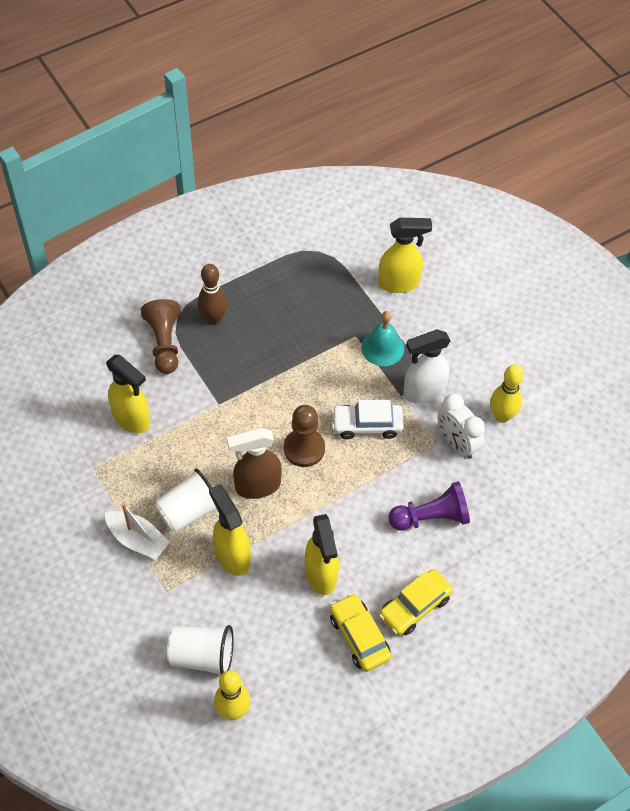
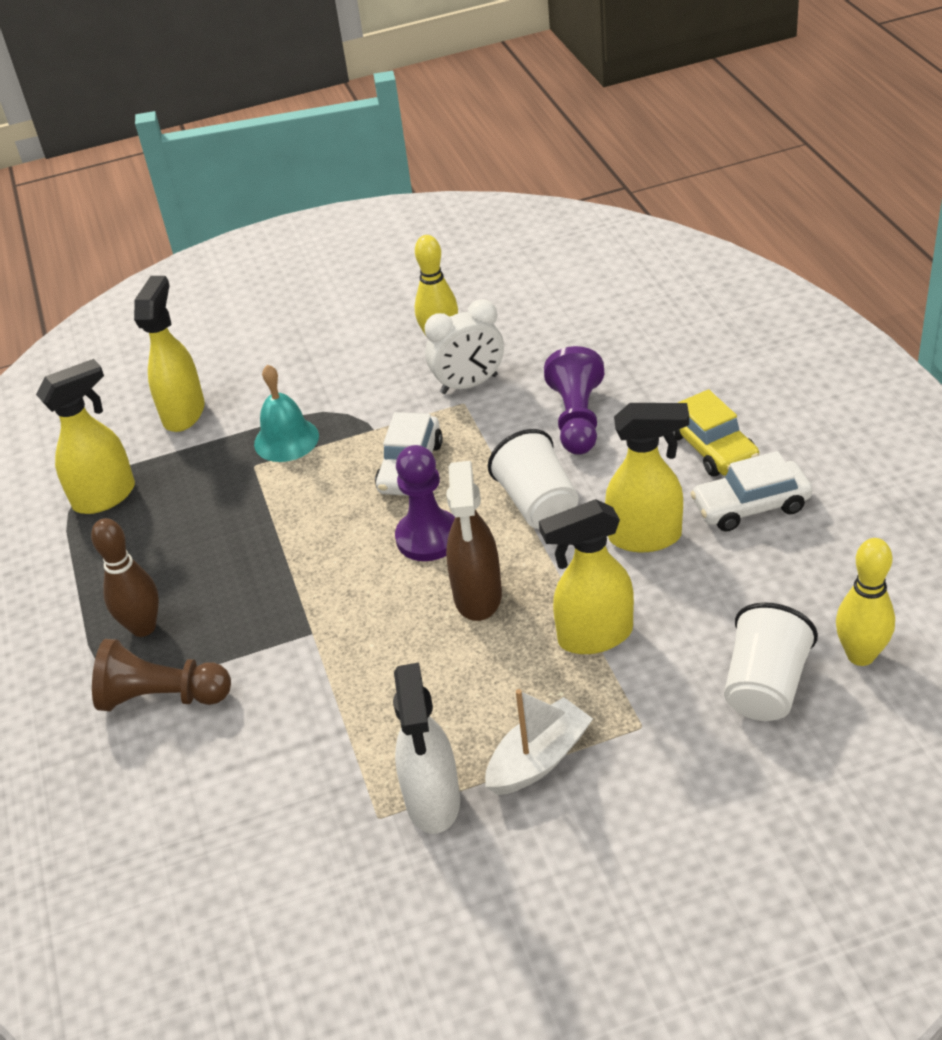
camera: 70 degrees left, 15 degrees down
(132, 419) = (297, 753): yellow spray bottle -> yellow spray bottle (105, 496)
(189, 511) = (501, 686): white cup -> white cup (537, 504)
(304, 449) = (428, 537): brown pawn -> purple pawn
(359, 637) = (751, 506): yellow car -> white car
(423, 392) = (376, 407): white spray bottle -> white spray bottle (433, 802)

